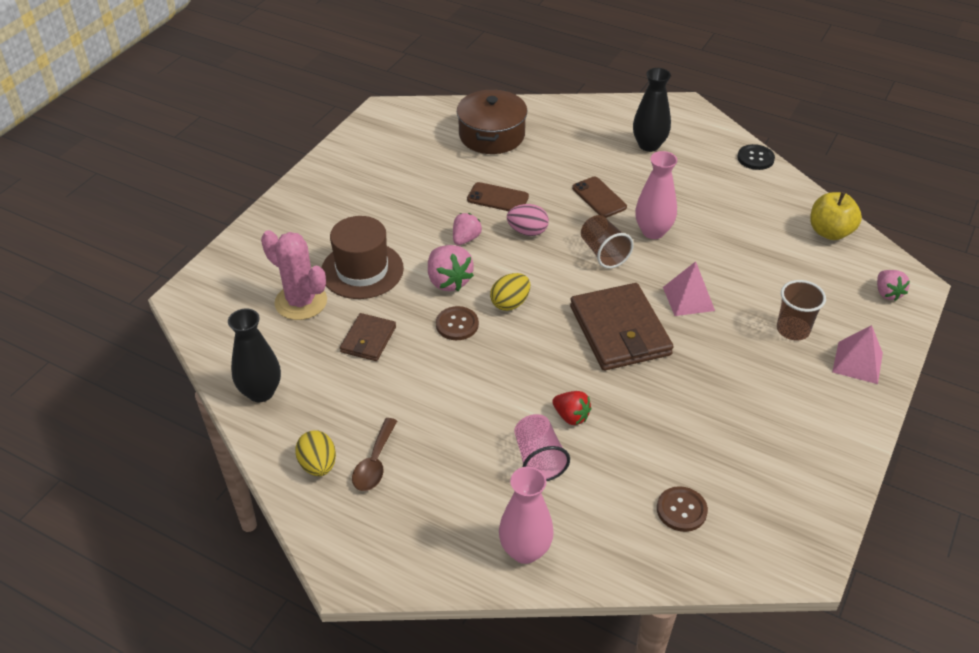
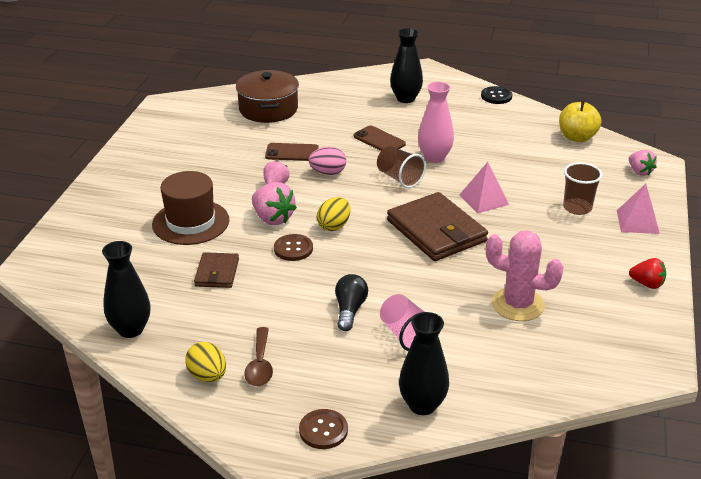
camera: 15 degrees left, 10 degrees down
(301, 302) = (142, 254): pink cactus -> pink cactus (518, 305)
(490, 415) = (350, 310): none -> black light bulb
(525, 550) = (422, 405): pink vase -> black vase
(571, 416) = (421, 299): red strawberry -> red strawberry (647, 284)
(681, 510) = (543, 350): brown button -> brown button (323, 430)

